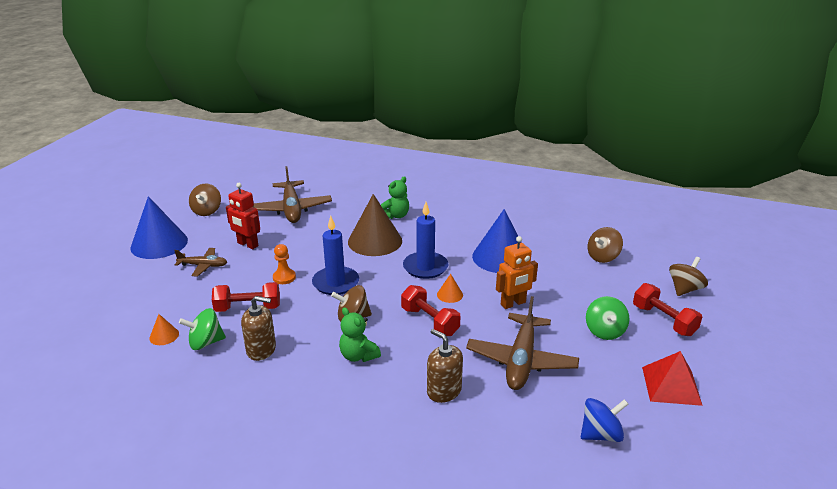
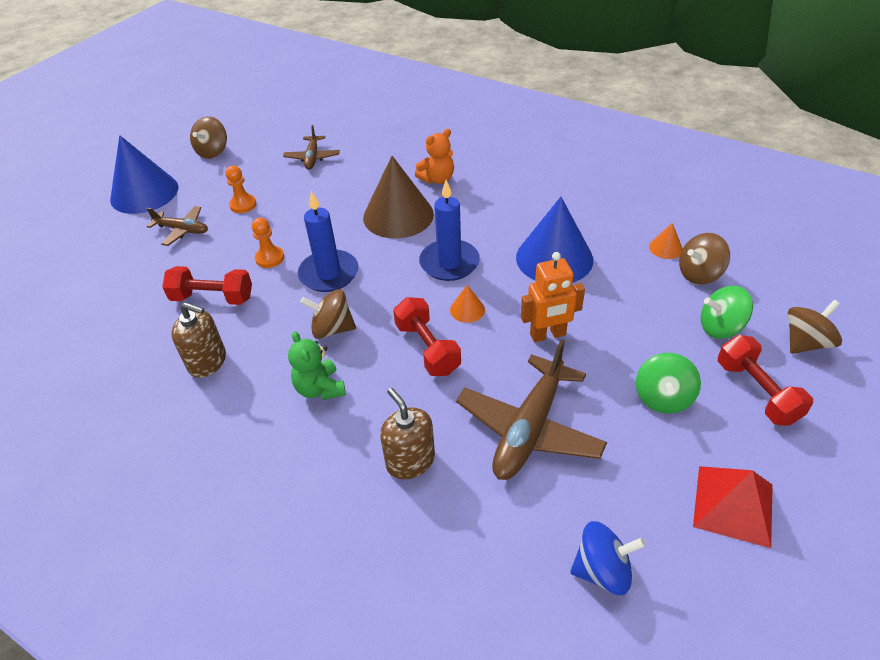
camera: 15 degrees right, 15 degrees up
(164, 336) = (105, 325): orange cone -> orange cone (665, 248)
(205, 342) = (147, 342): green spinning top -> green spinning top (720, 327)
(247, 244) = (243, 205): red robot -> orange pawn
(292, 209) = (312, 158): brown plane -> brown plane, size x0.55
(396, 215) = (437, 179): green teddy bear -> orange teddy bear

